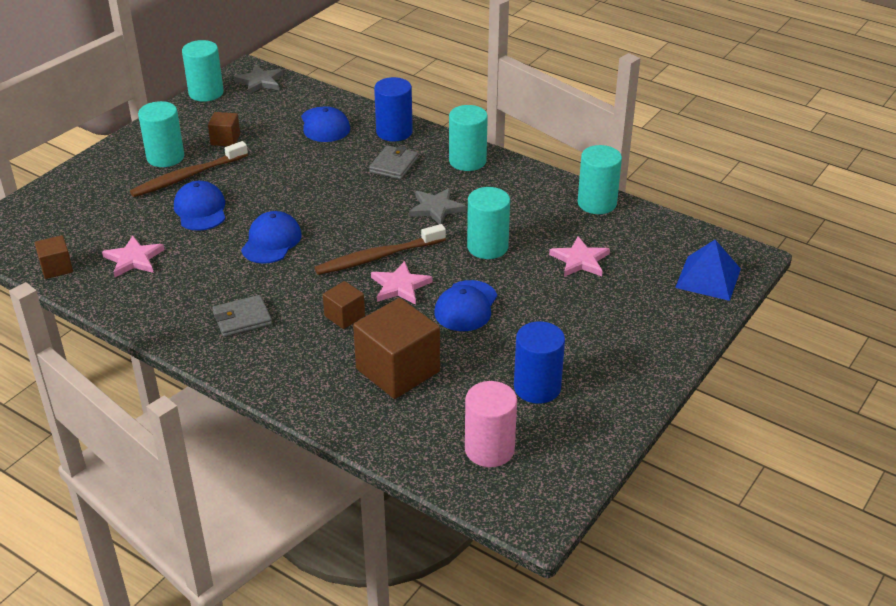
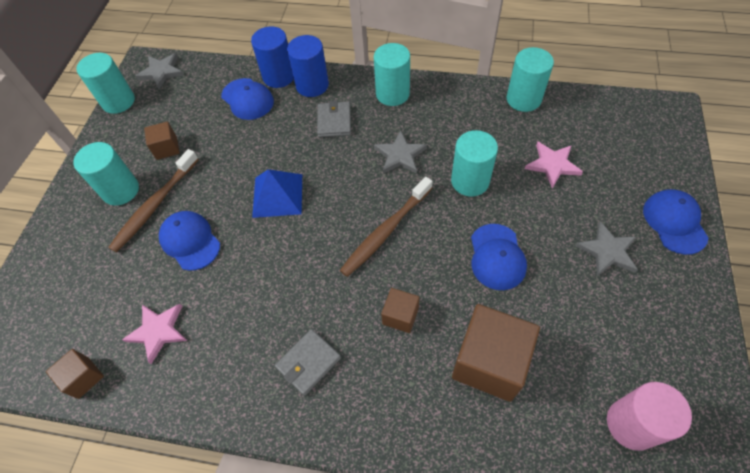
camera: 20 degrees left, 20 degrees up
(271, 241) = (279, 252): blue cap -> blue cap (674, 222)
(400, 286) = (426, 257): pink star -> none
(537, 387) = (618, 326): blue cylinder -> blue cylinder (279, 76)
(576, 336) = (607, 251): none -> grey star
(708, 278) = (660, 143): blue pyramid -> blue pyramid (278, 195)

